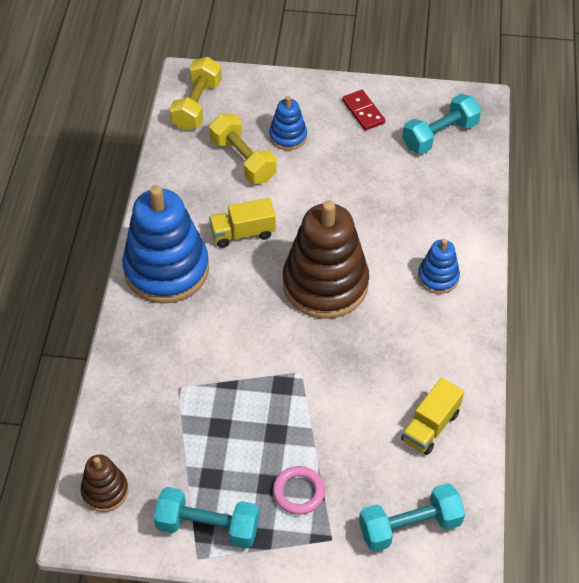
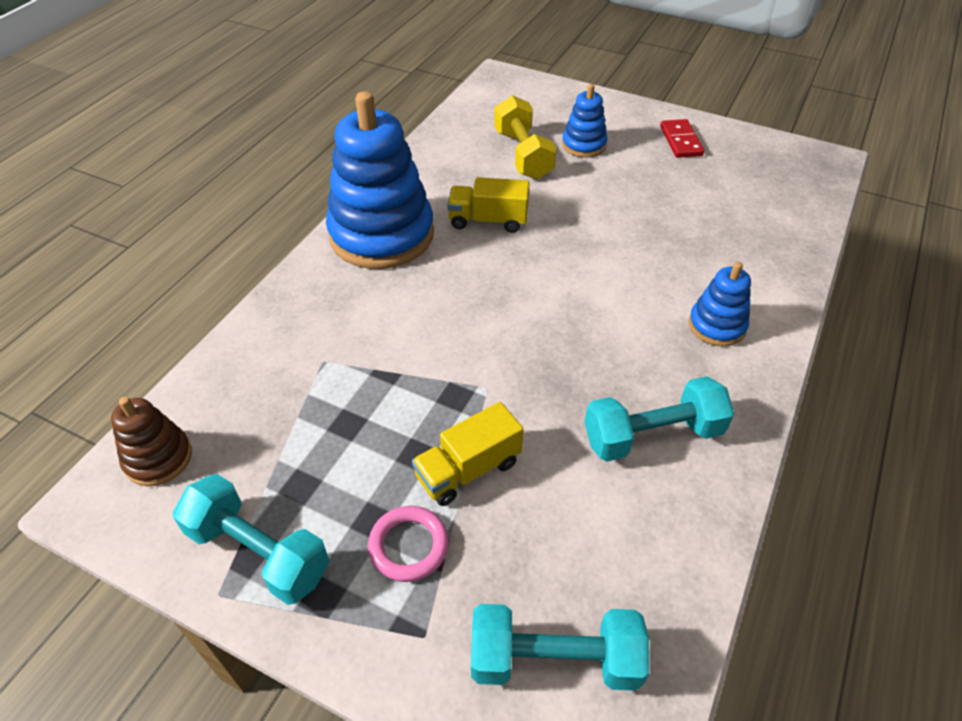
camera: 20 degrees right, 5 degrees down
(197, 105) = (497, 100): yellow dumbbell -> none
(325, 284) = (563, 296): brown stacking toy -> none
(430, 426) = (641, 514): yellow truck -> yellow truck (468, 469)
(440, 135) = (767, 180): turquoise dumbbell -> turquoise dumbbell (652, 435)

